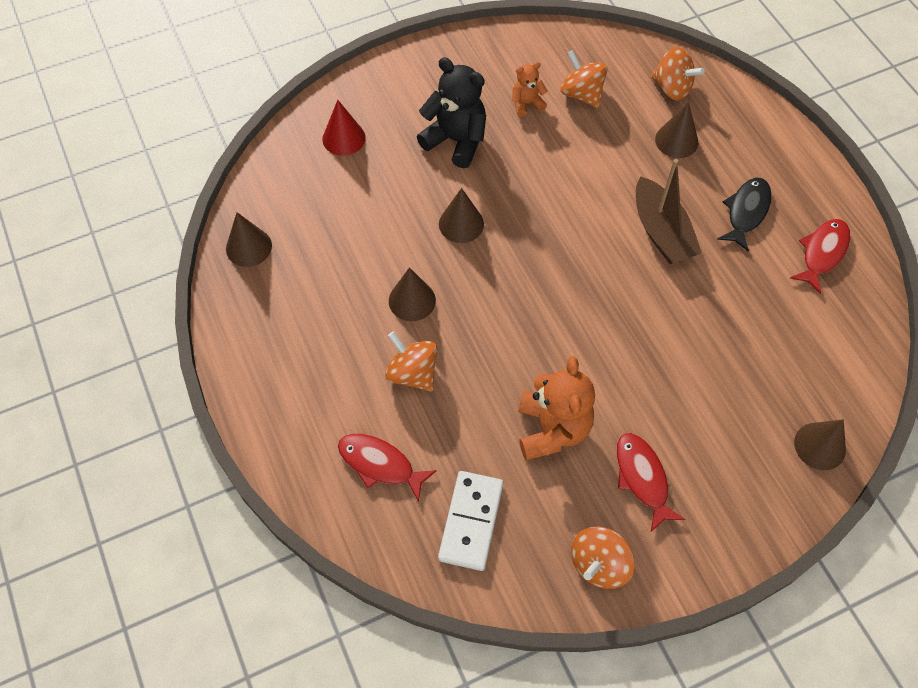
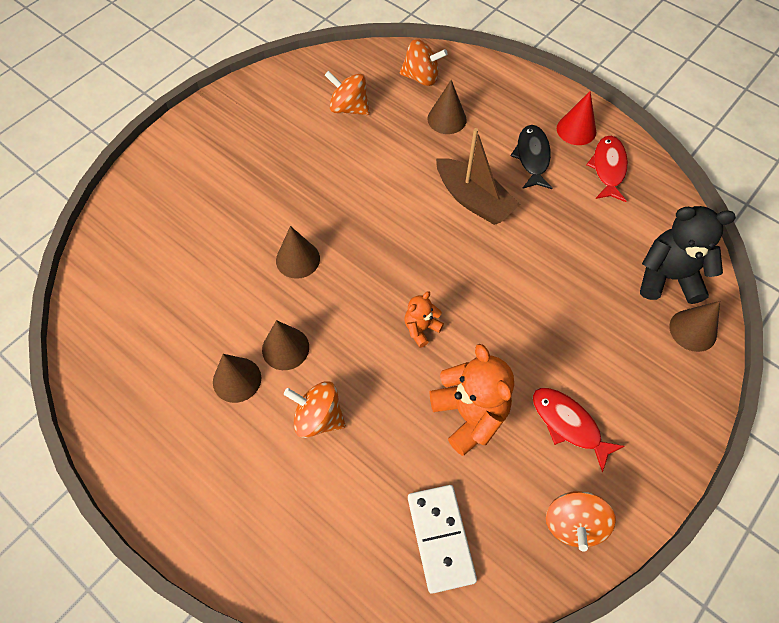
camera: 25 degrees left, 0 degrees up
(248, 247) = (102, 361): brown cone -> brown cone (237, 379)
(344, 138) = (151, 222): red cone -> red cone (576, 130)
(380, 464) = (329, 522): red fish -> none
(456, 140) = (258, 187): black teddy bear -> black teddy bear (668, 277)
(527, 104) = (306, 132): orange teddy bear -> orange teddy bear (421, 328)

